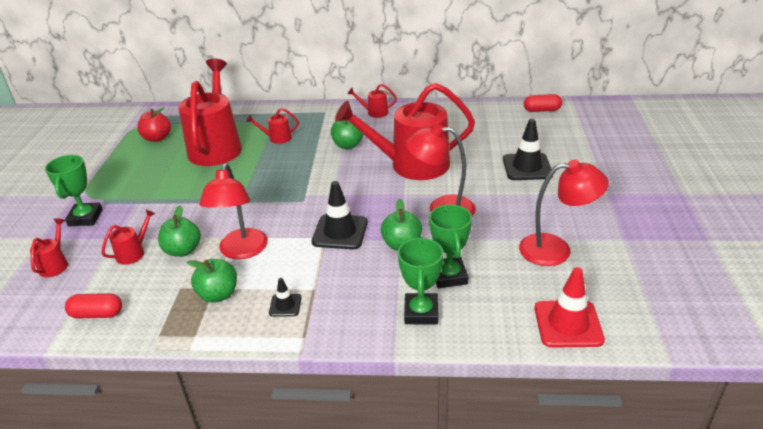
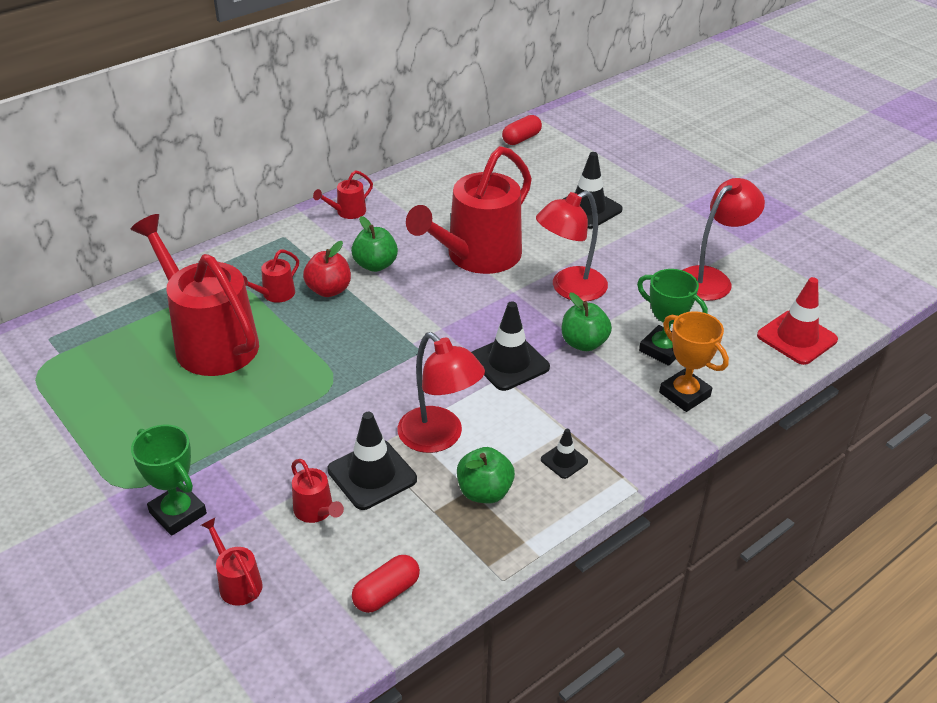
camera: 45 degrees left, 5 degrees up
(133, 252) = (316, 511): red watering can -> red watering can turned 150 degrees clockwise
(157, 138) = (101, 369): red apple -> red apple (329, 290)
(183, 250) = (372, 475): green apple -> black traffic cone
(421, 312) = (684, 394): green trophy -> orange trophy

